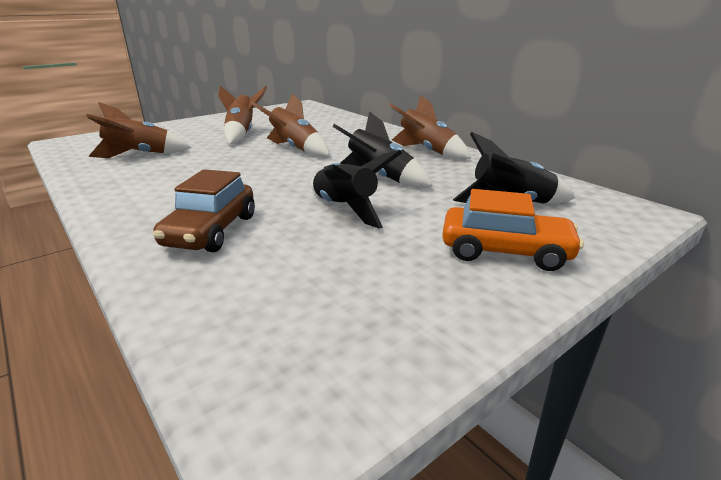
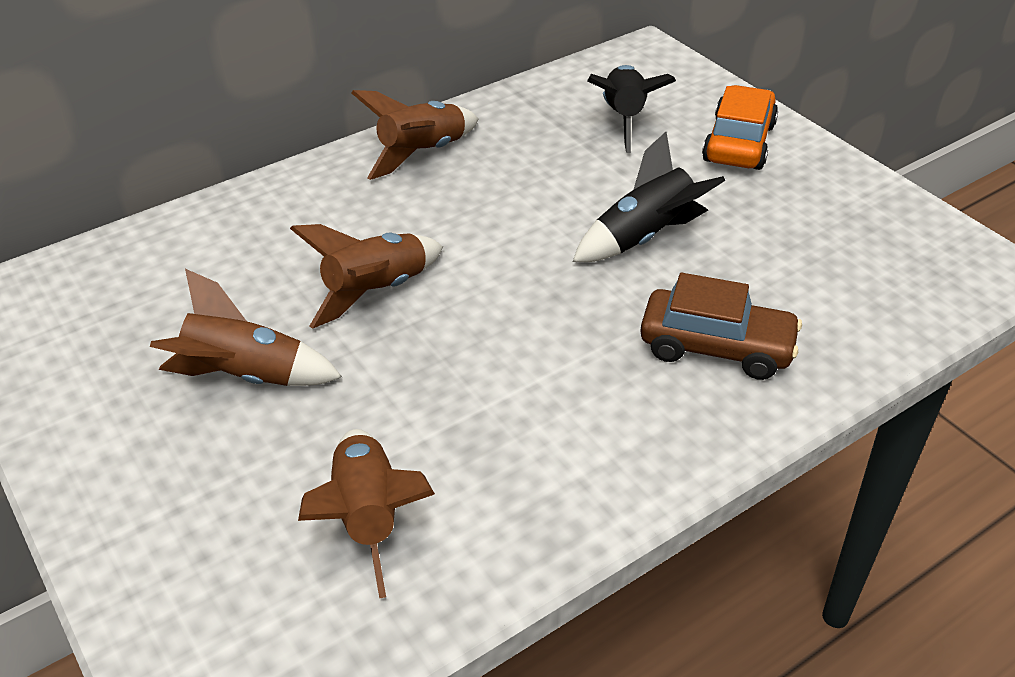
camera: 85 degrees left, 15 degrees up
(380, 177) = (534, 204): black rocket -> none

